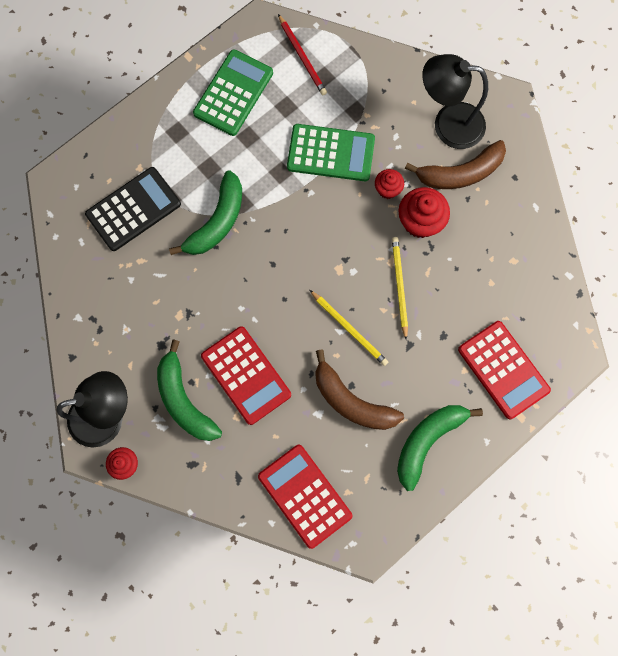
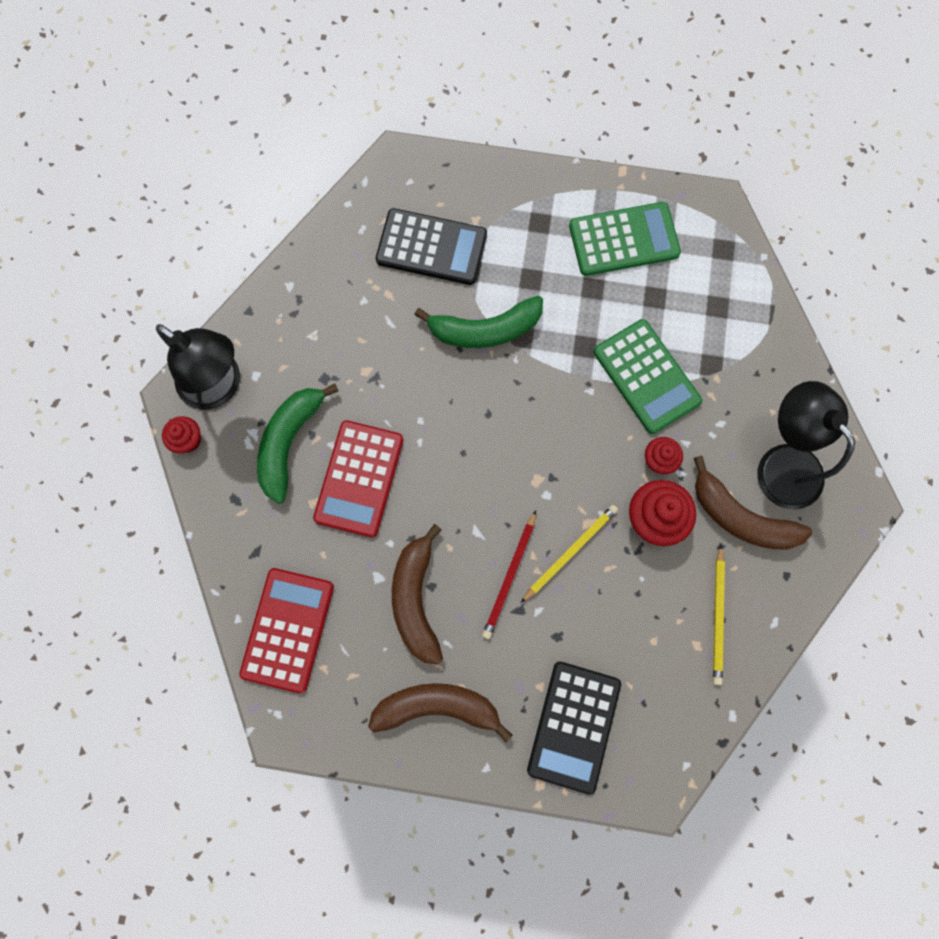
camera: 50 degrees right, 0 degrees up
(302, 57) = (719, 270): red pencil -> red pencil (509, 576)
(349, 329) = (486, 538): yellow pencil -> yellow pencil (718, 617)
(427, 441) = (437, 707): green banana -> brown banana
(503, 370) = (574, 726): red calculator -> black calculator

